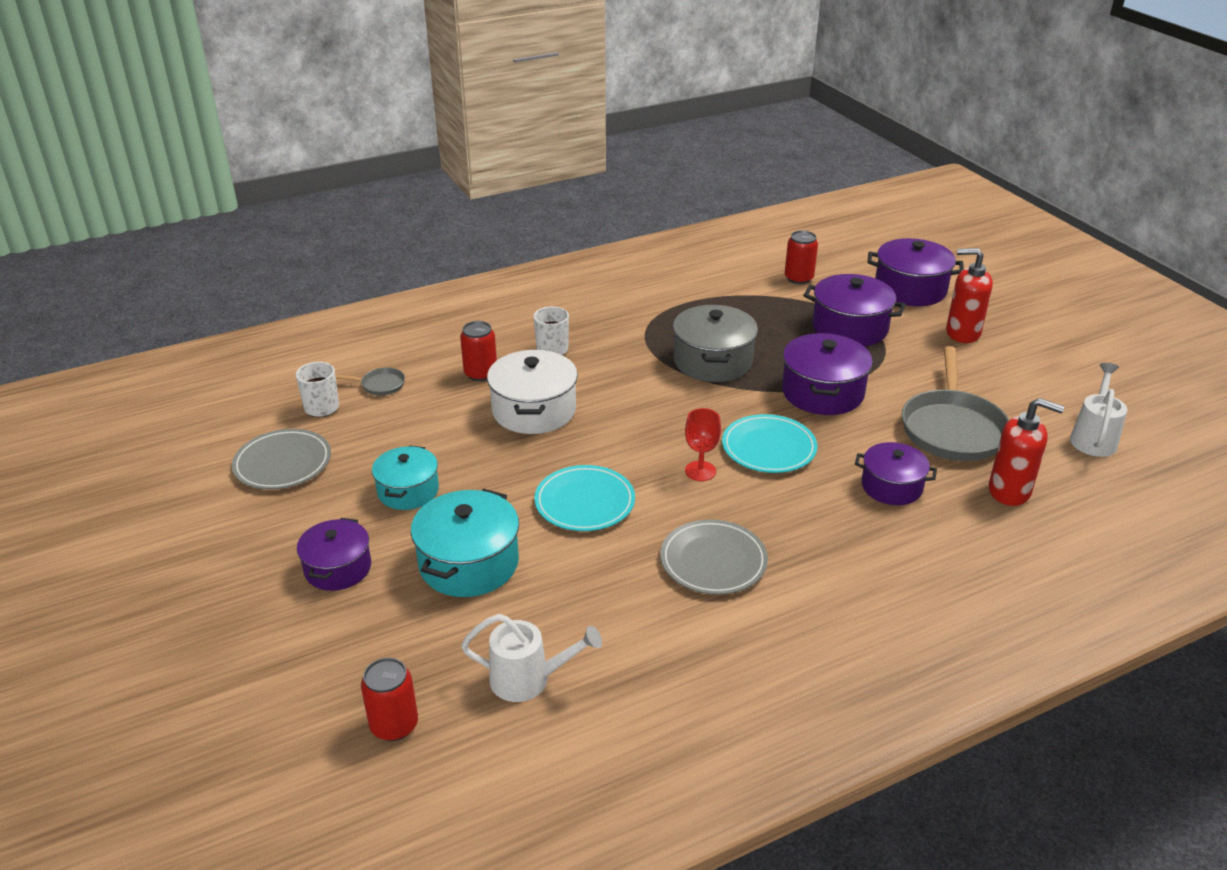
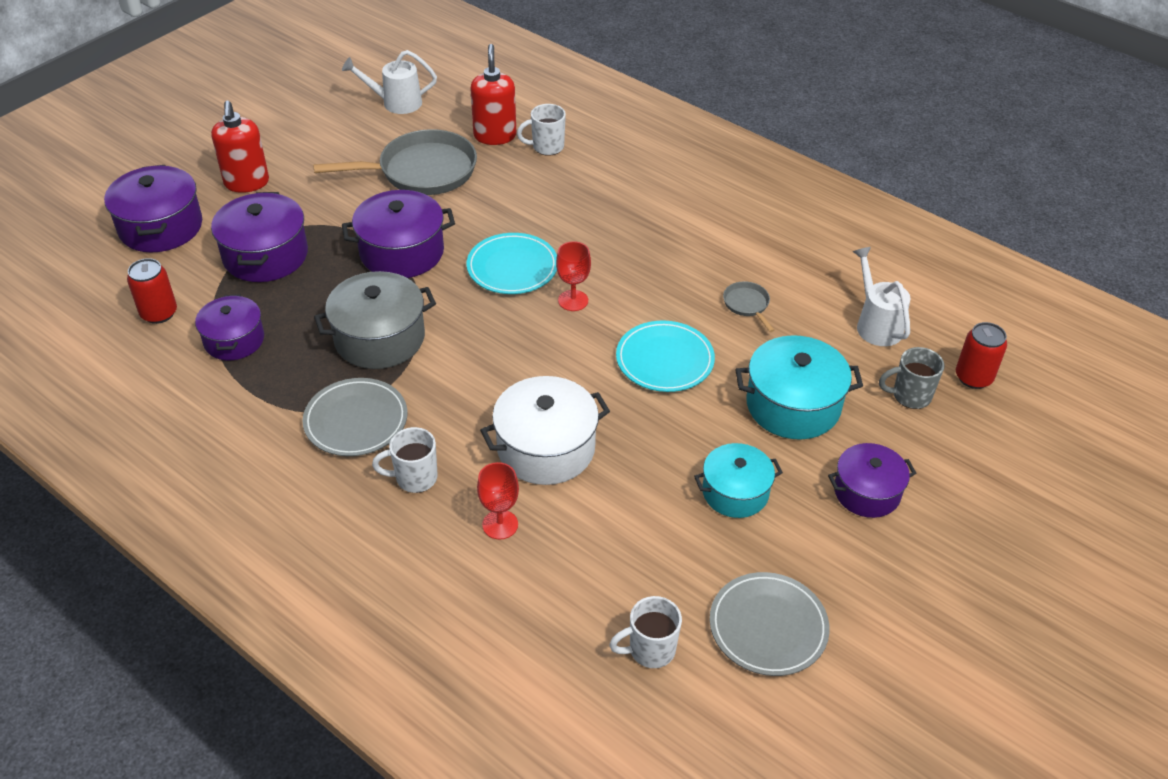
camera: 115 degrees left, 10 degrees up
(380, 385) = (574, 614): grey pan -> grey pan (747, 305)
(413, 655) = (910, 396): none -> grey mug
(480, 374) = (500, 524): red can -> red goblet
(713, 561) = (683, 265): grey plate -> grey plate (356, 421)
(891, 486) = (526, 192): purple pot -> purple pot (234, 340)
(976, 524) = (546, 147): none -> white mug

